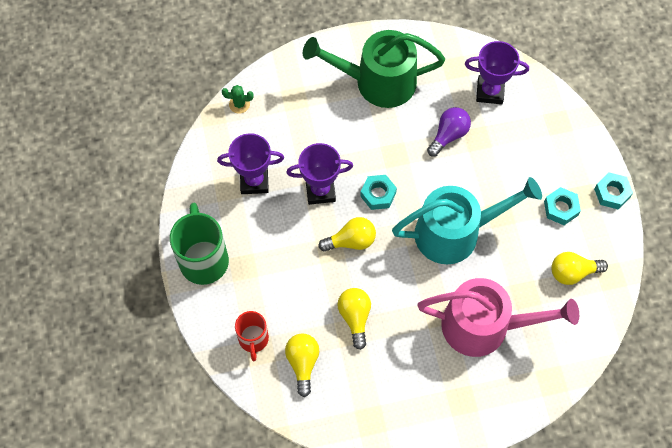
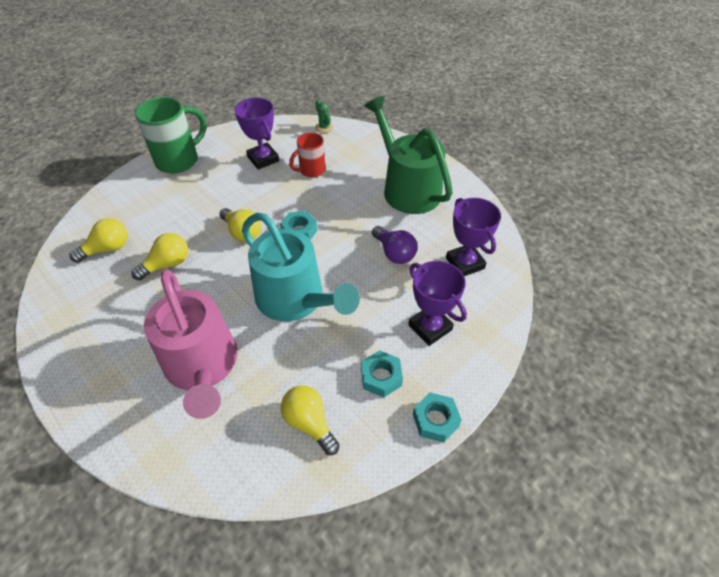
camera: 60 degrees right, 15 degrees down
(253, 340) = (119, 212): red mug -> red mug (311, 170)
(320, 191) = (279, 196): purple trophy -> purple trophy (430, 327)
(448, 135) = (394, 253): purple light bulb -> purple light bulb turned 45 degrees clockwise

